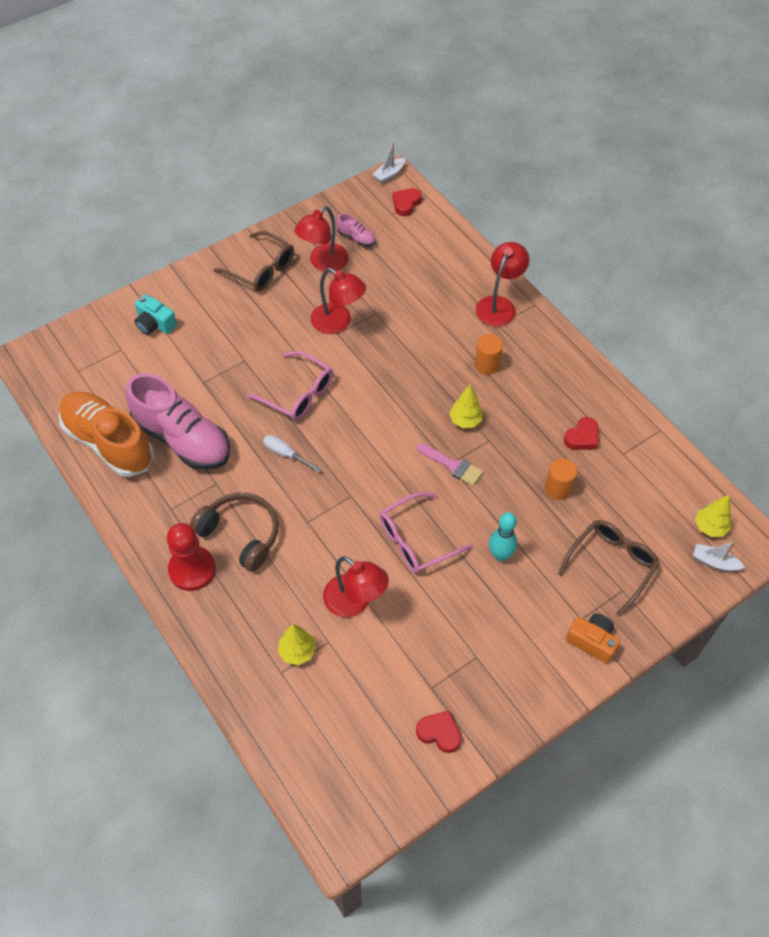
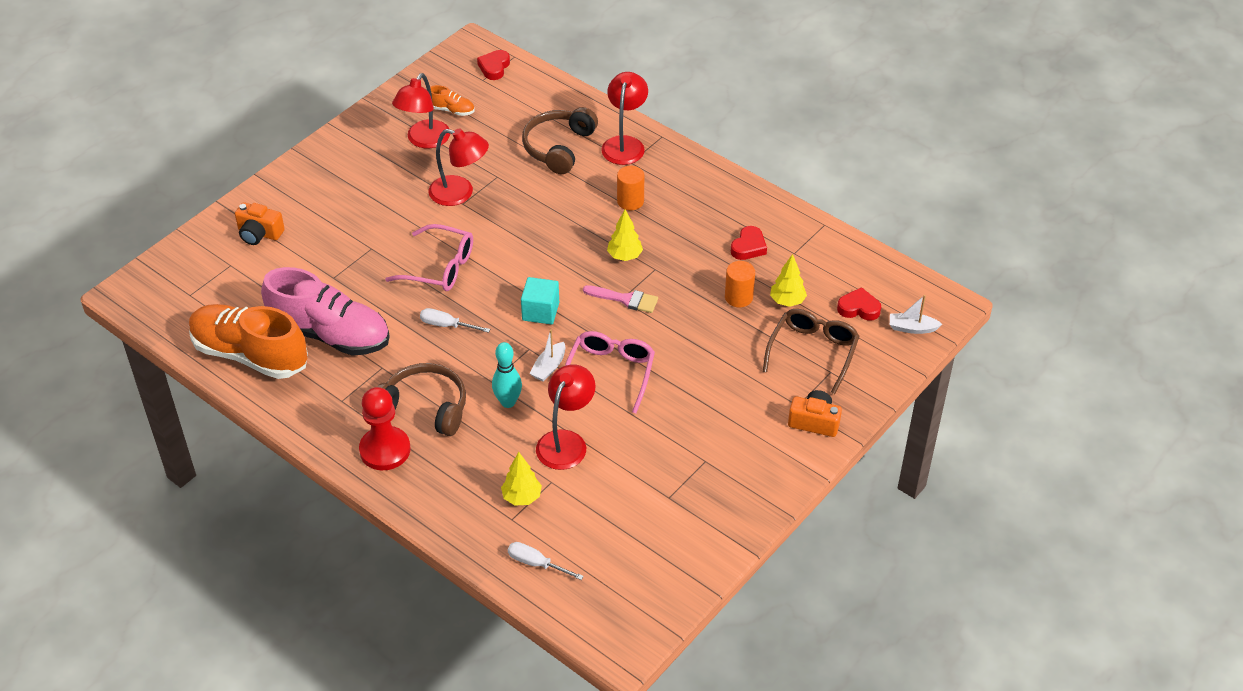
camera: 15 degrees left, 10 degrees down
(155, 324) = (259, 233): turquoise camera -> orange camera
(261, 269) = (358, 159): brown glasses -> none
(289, 726) = (536, 563): none -> white screwdriver
(355, 602) = (566, 441): red lamp -> red lamp turned 90 degrees counterclockwise
(356, 238) = (452, 110): pink shoe -> orange shoe
(372, 460) = (540, 311): none -> turquoise cube
(389, 174) = (466, 43): white boat -> white boat (549, 367)
(416, 540) = (610, 373): pink glasses -> pink glasses turned 150 degrees clockwise
(438, 295) = (558, 147): none -> brown headphones
(439, 733) = (689, 534): red heart -> red heart (858, 308)
(500, 555) = (700, 368): turquoise bowling pin -> turquoise bowling pin (508, 402)
(710, 527) = (898, 299): yellow tree -> yellow tree (787, 301)

